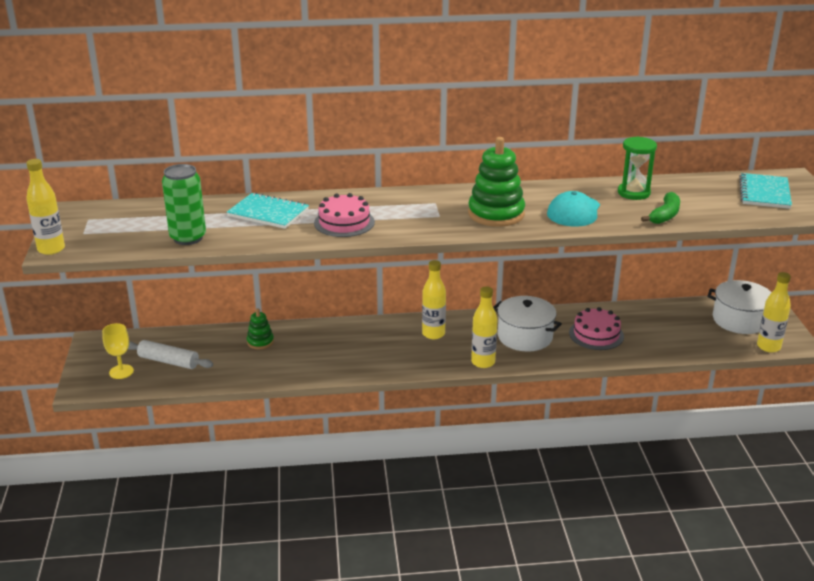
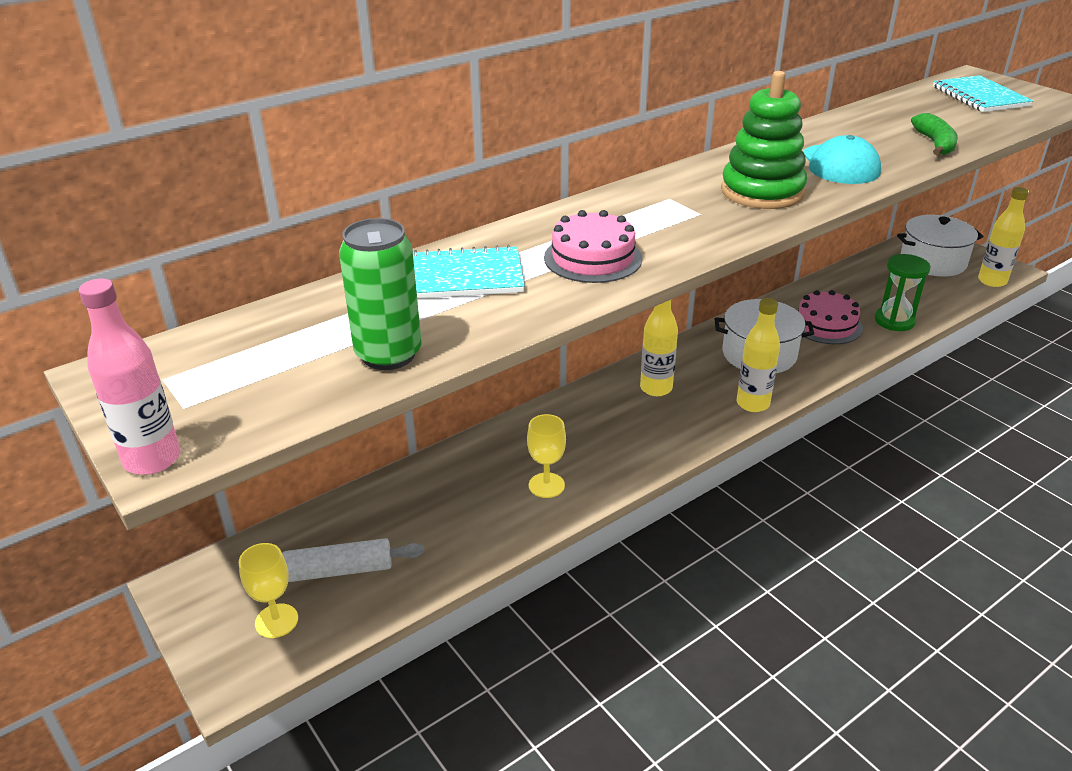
camera: 30 degrees left, 5 degrees up
(51, 249) = (152, 459): yellow bottle -> pink bottle
(260, 342) = (447, 484): green stacking toy -> none
(311, 361) = (546, 485): none -> yellow goblet
(633, 193) = (863, 128): green hourglass -> green hourglass (894, 321)

